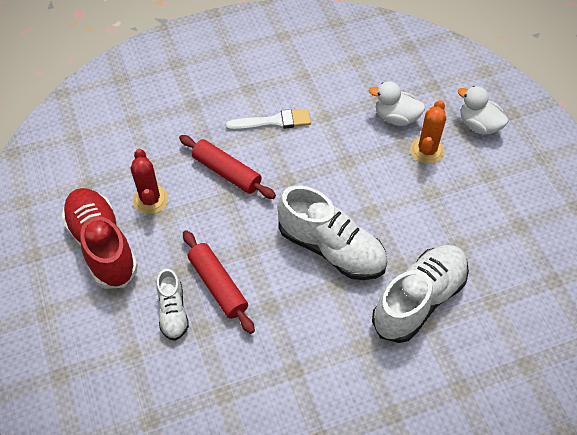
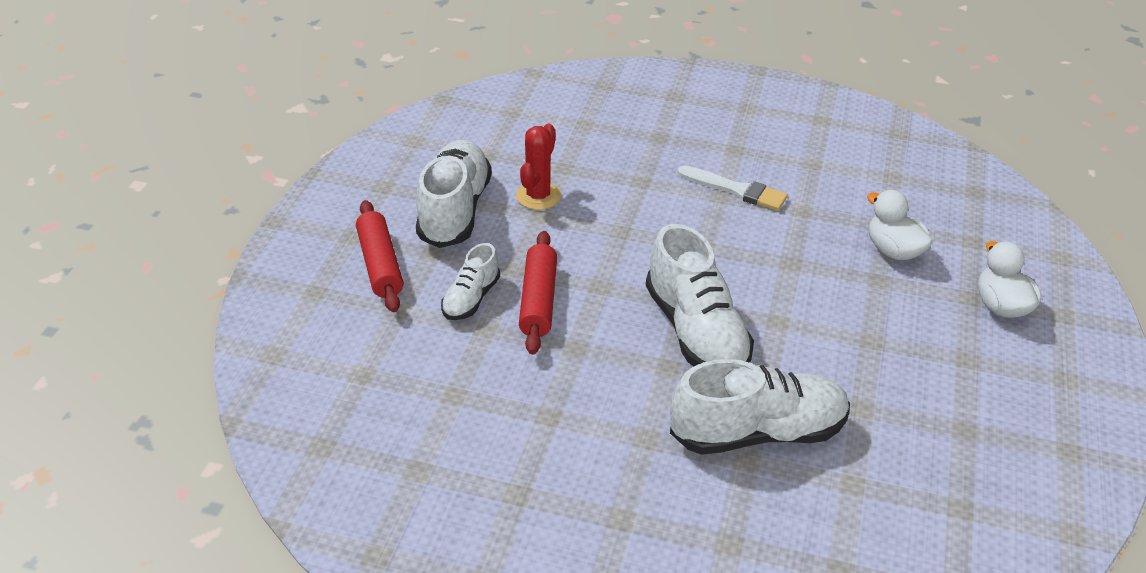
camera: 35 degrees right, 15 degrees down
(102, 245) = (455, 210): red shoe -> white shoe
(227, 172) = (641, 210): red rolling pin -> red rolling pin (380, 265)
(427, 150) = (904, 299): orange cactus -> none

